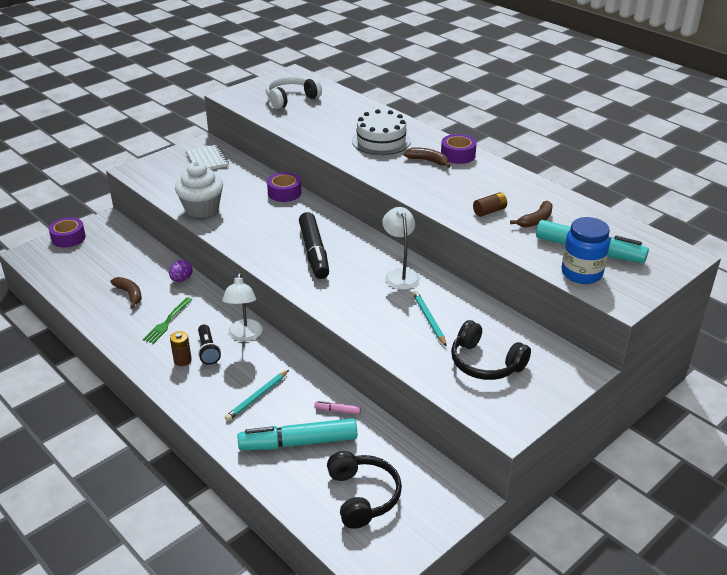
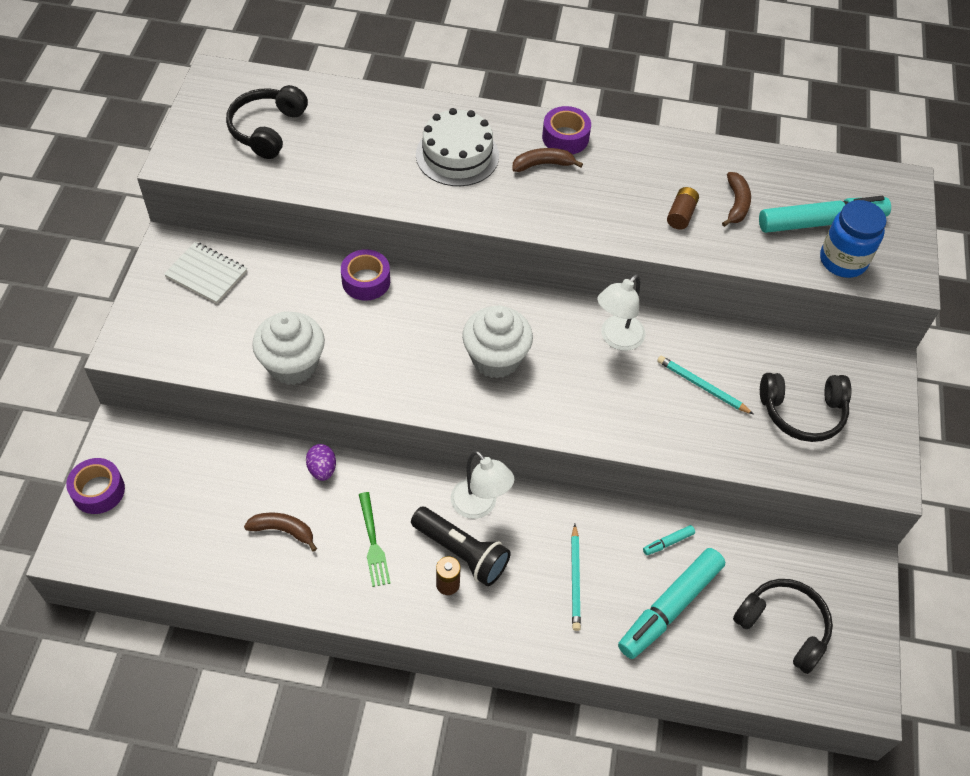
camera: 40 degrees left, 20 degrees up
(208, 350) = (461, 552): black flashlight -> black flashlight, size x1.51
(291, 99) = (267, 129): white headphones -> black headphones
(314, 252) = (495, 358): black marker -> white cupcake
(337, 411) = (668, 542): pink marker -> turquoise marker
(400, 274) = (617, 339): white lamp -> white lamp turned 90 degrees counterclockwise

